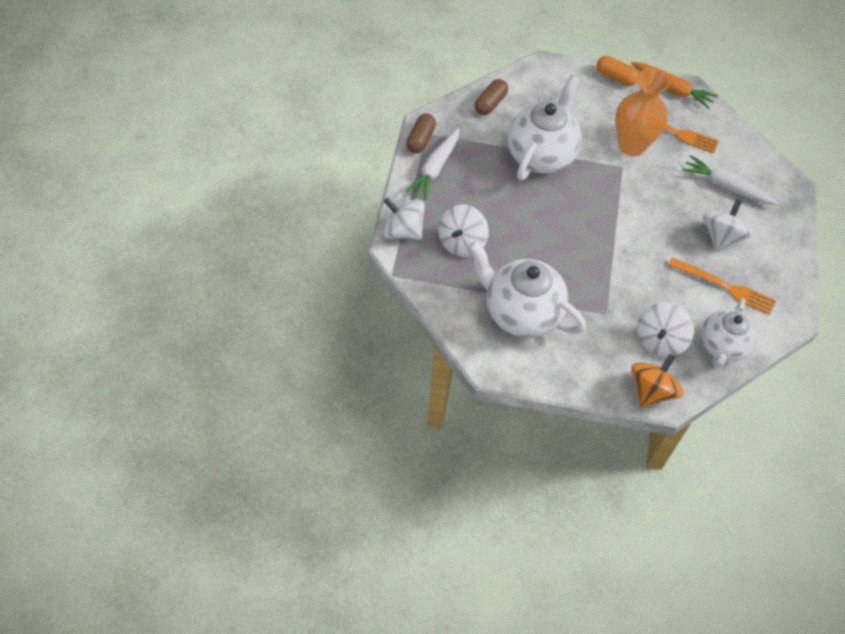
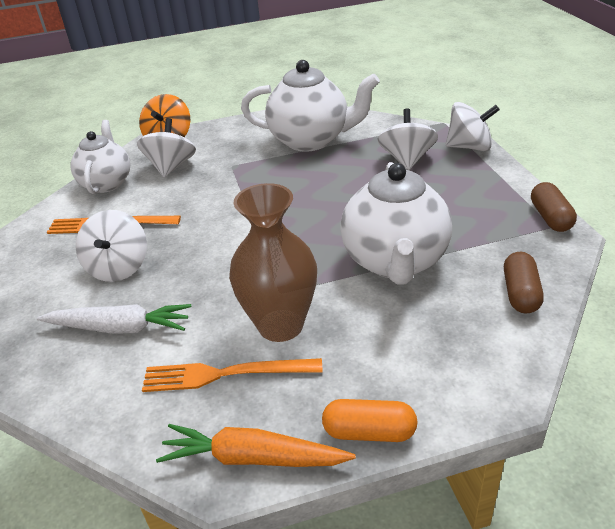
camera: 160 degrees right, 20 degrees down
(435, 168) = (500, 199): white carrot -> none
(631, 145) = (280, 325): orange vase -> brown vase

